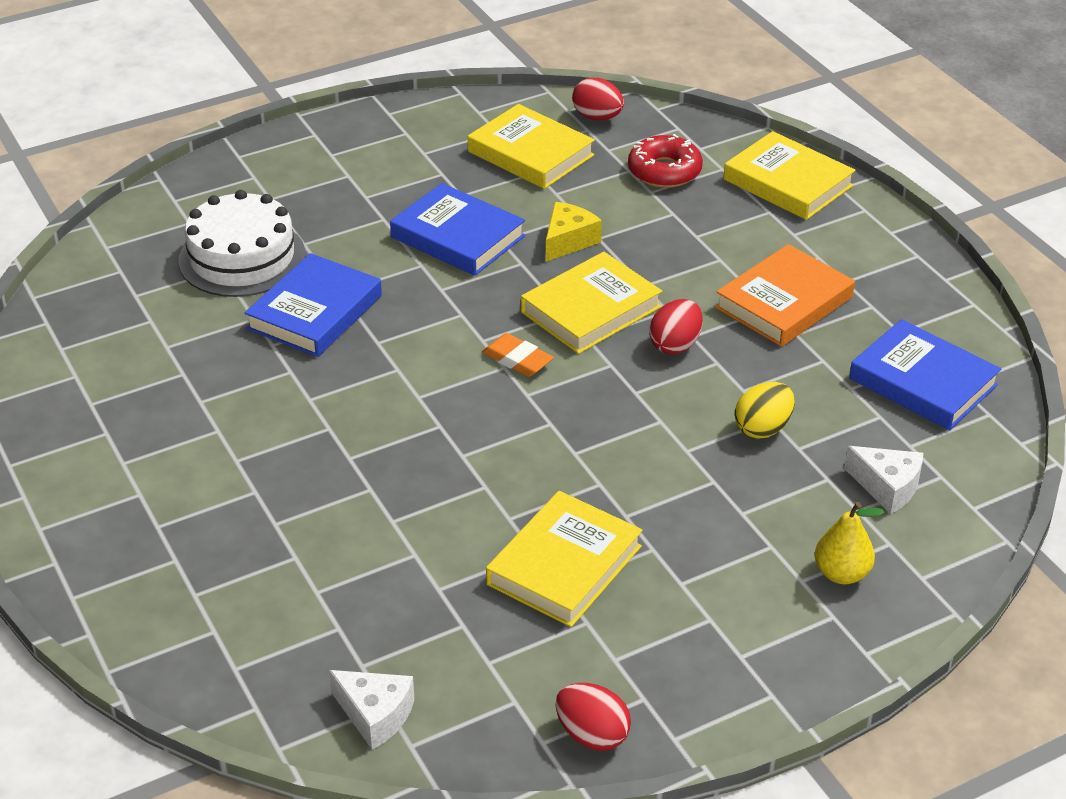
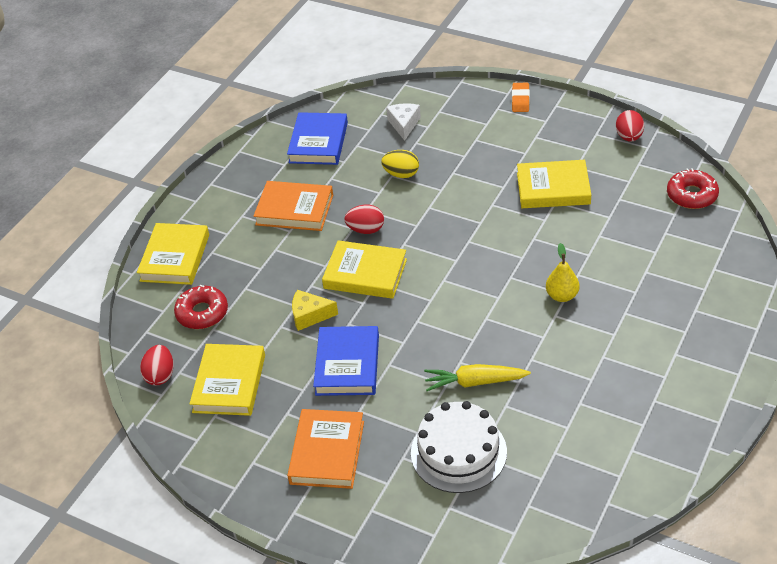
camera: 120 degrees left, 5 degrees up
(315, 312) = (474, 382): blue book -> yellow carrot
(357, 178) = (327, 452): none -> orange book
(375, 715) = (691, 195): white cheese -> red donut
(517, 359) = (433, 278): orange eraser -> orange eraser (520, 100)
(841, 573) = (471, 115): yellow pear -> yellow pear (562, 295)

